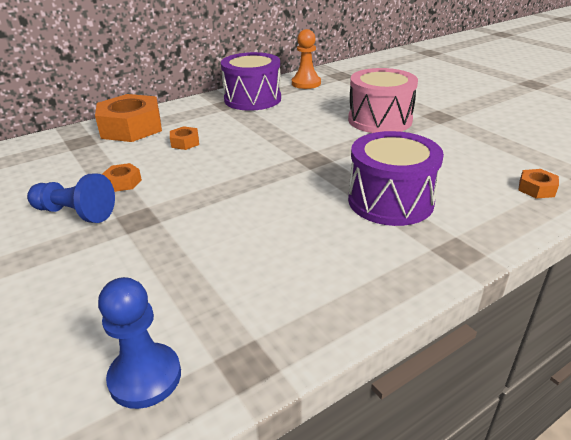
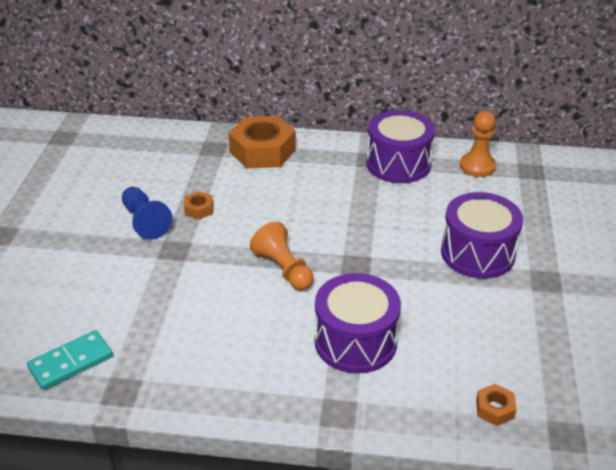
camera: 40 degrees right, 5 degrees up
(145, 377) = (71, 362): blue pawn -> turquoise domino
(185, 142) = (282, 190): orange nut -> none
(262, 186) = (283, 269): none -> orange pawn
(380, 120) = (477, 253): pink drum -> purple drum

